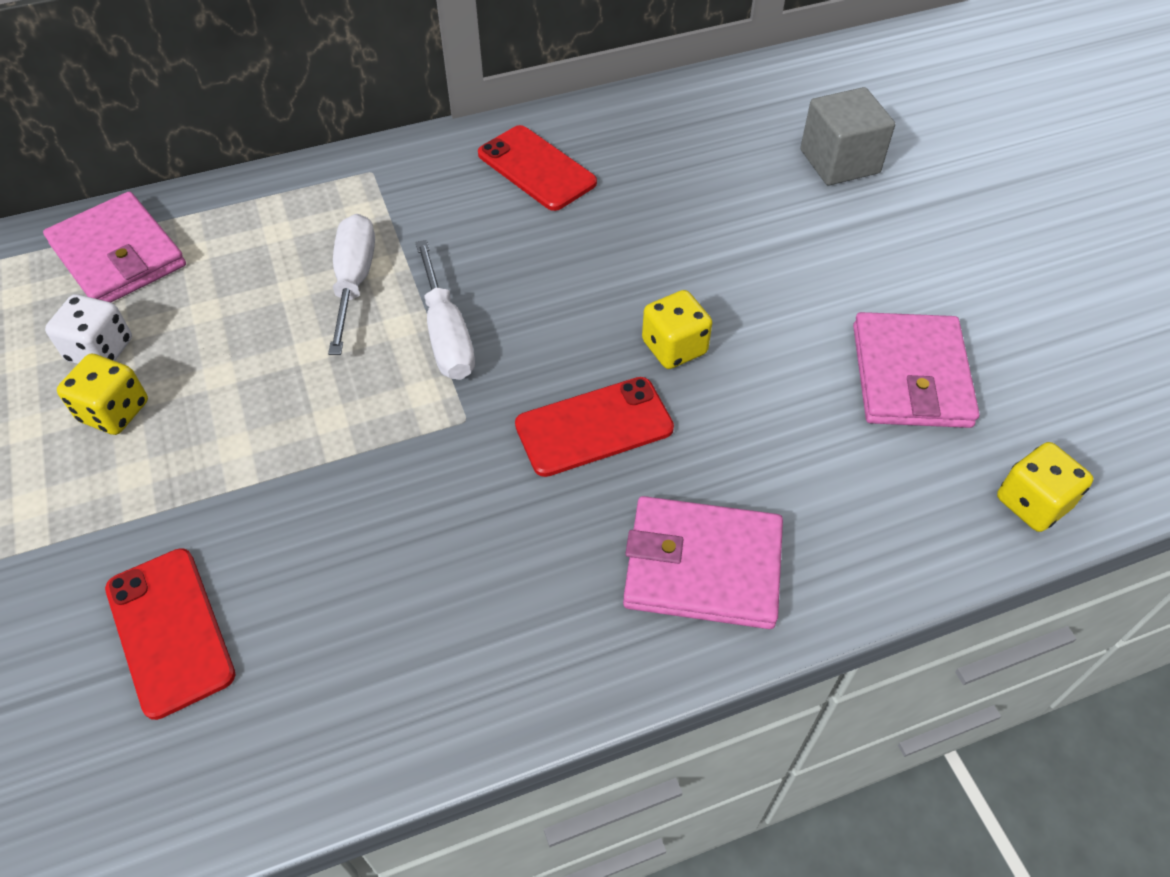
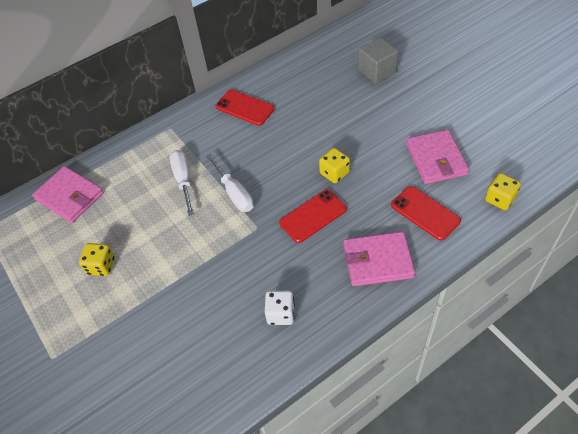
camera: 10 degrees left, 0 degrees up
(100, 350) = (82, 241): white dice -> white dice (280, 314)
(170, 631) = (168, 349): red phone -> red phone (425, 213)

